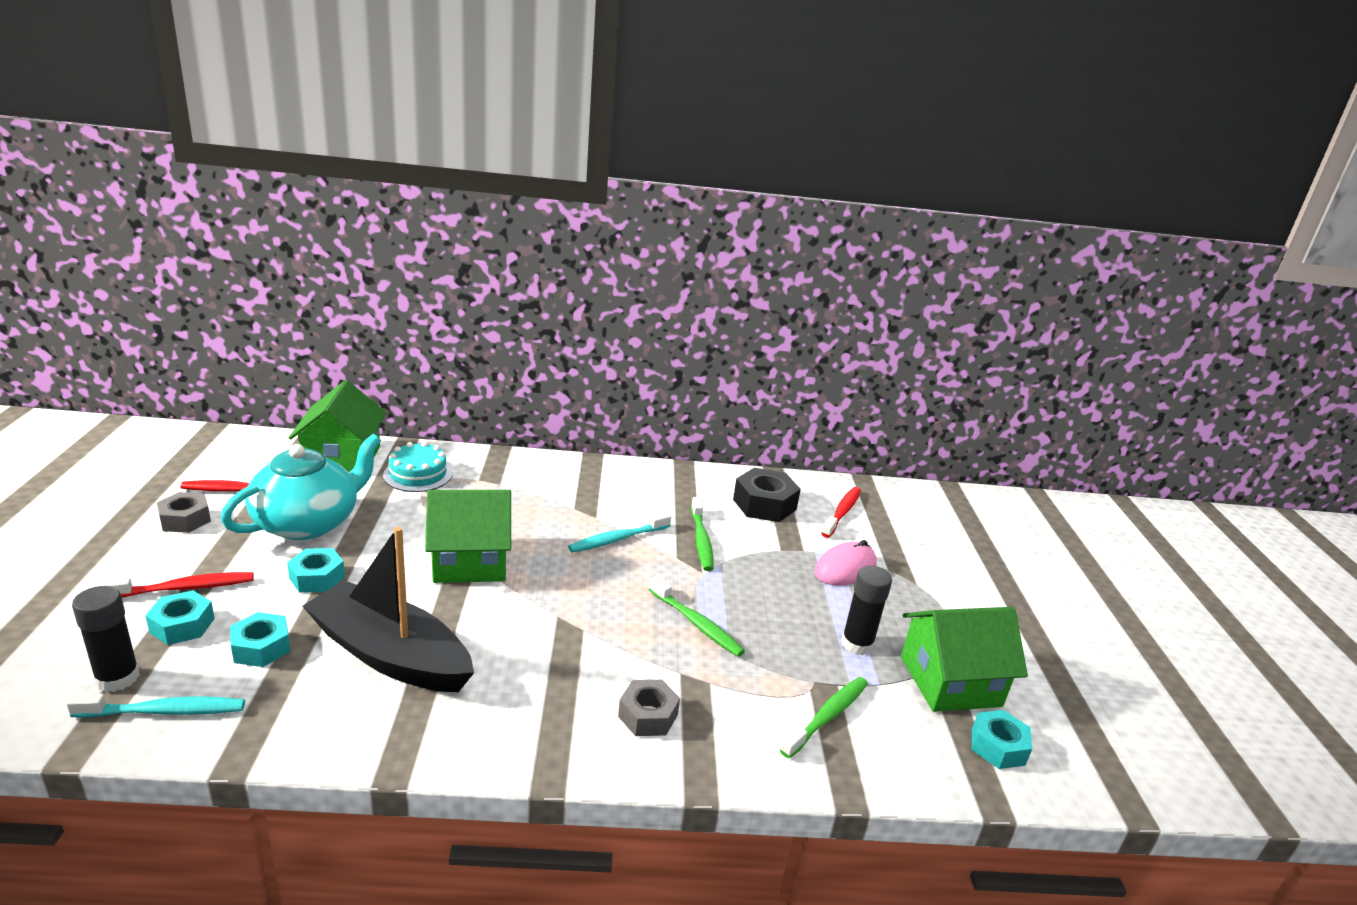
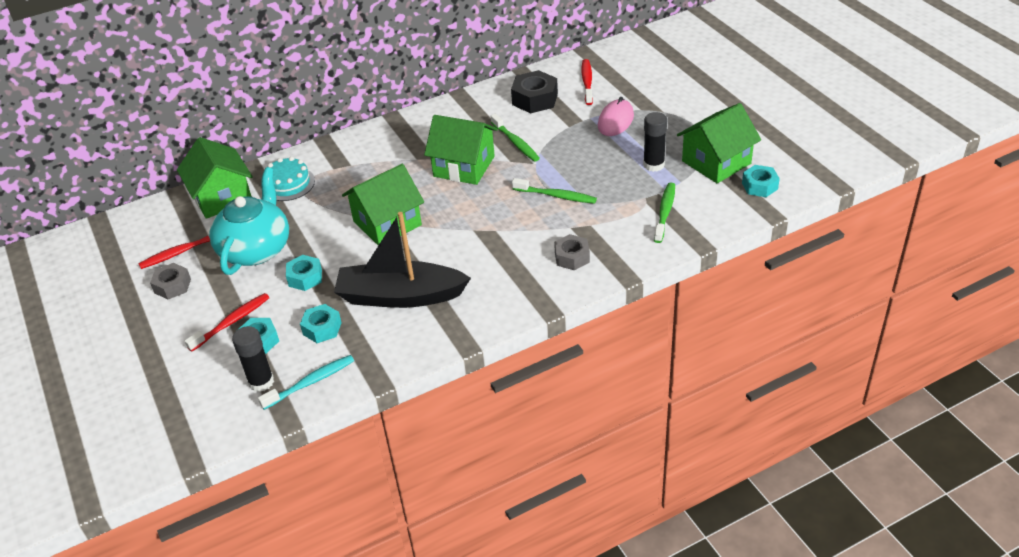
camera: 20 degrees left, 15 degrees up
(617, 539) = (464, 166): turquoise toothbrush -> green house

